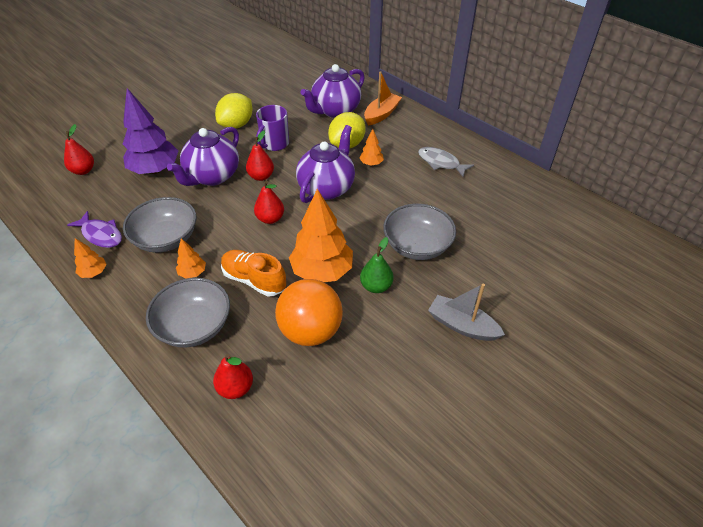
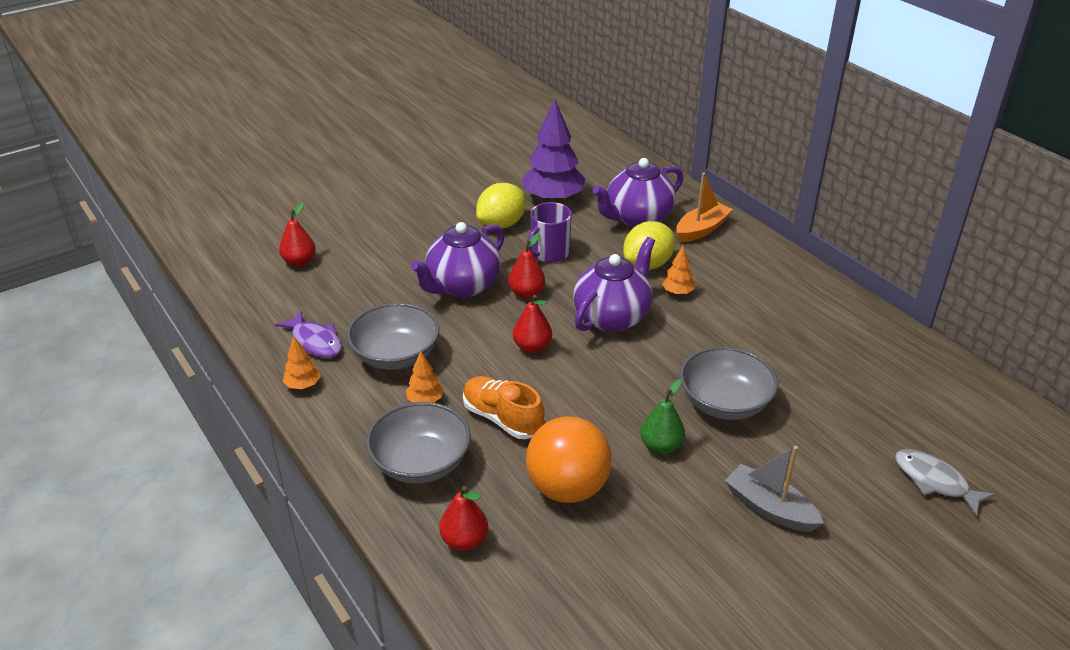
camera: 10 degrees right, 10 degrees down
(155, 170) = (389, 270): purple tree -> purple tree (553, 199)
(322, 271) = (592, 419): orange tree -> none
(441, 163) = (775, 301): grey fish -> grey fish (934, 481)

